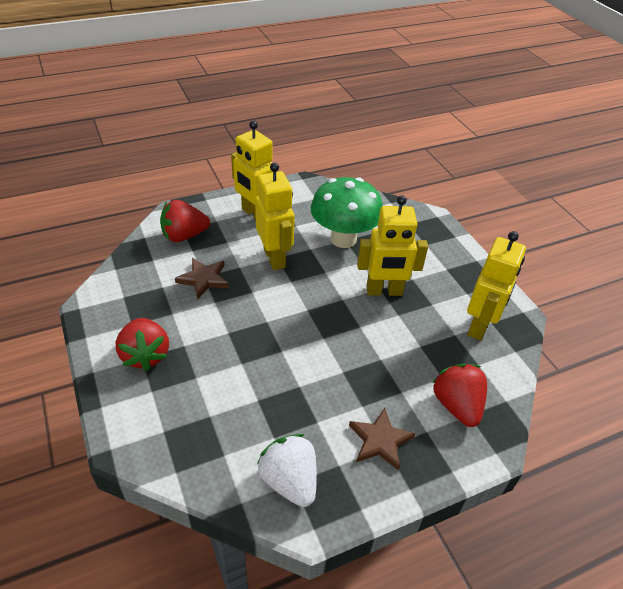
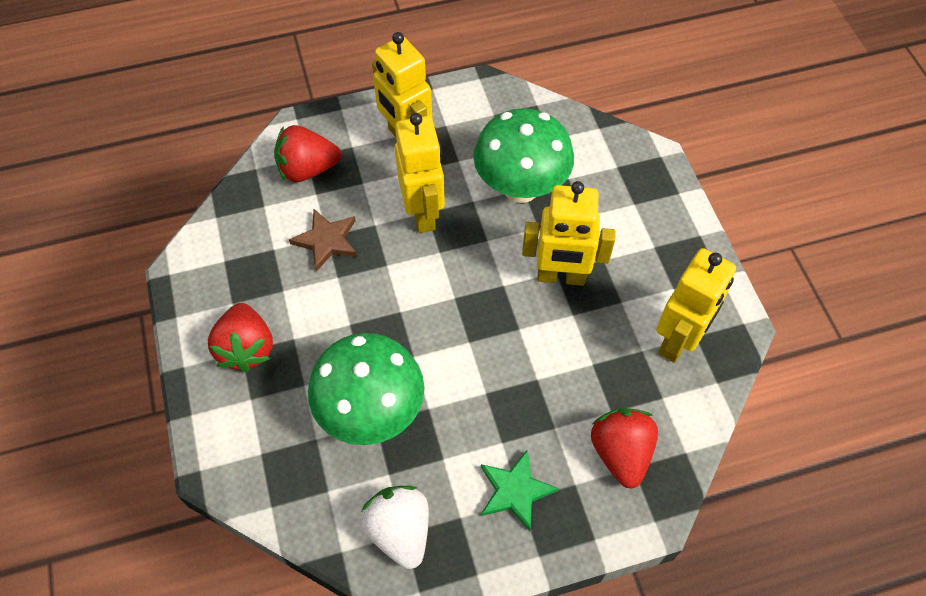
camera: 10 degrees right, 15 degrees up
(253, 393) = (371, 412): none -> green mushroom
(380, 441) = (515, 491): brown star -> green star

